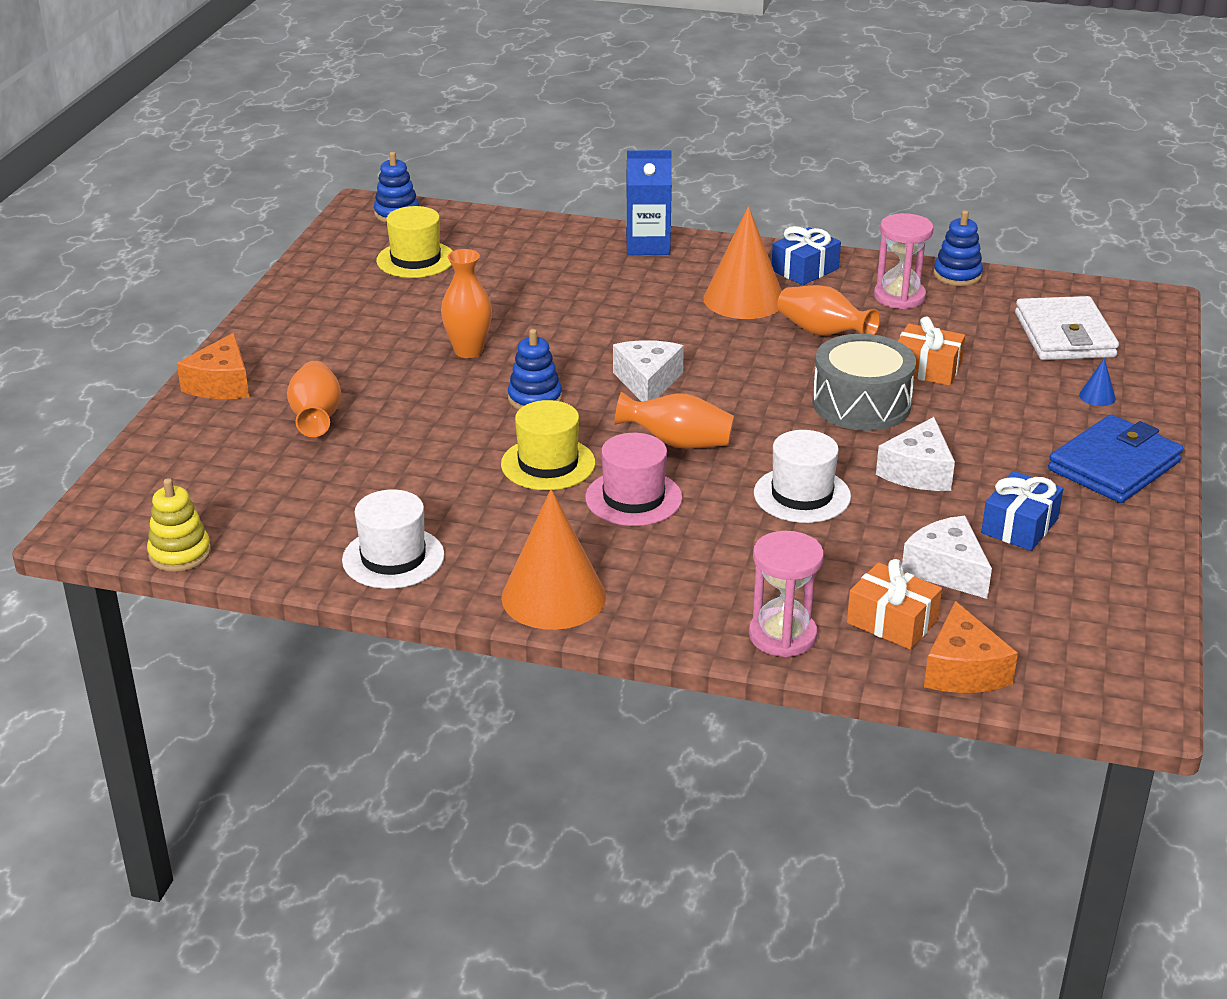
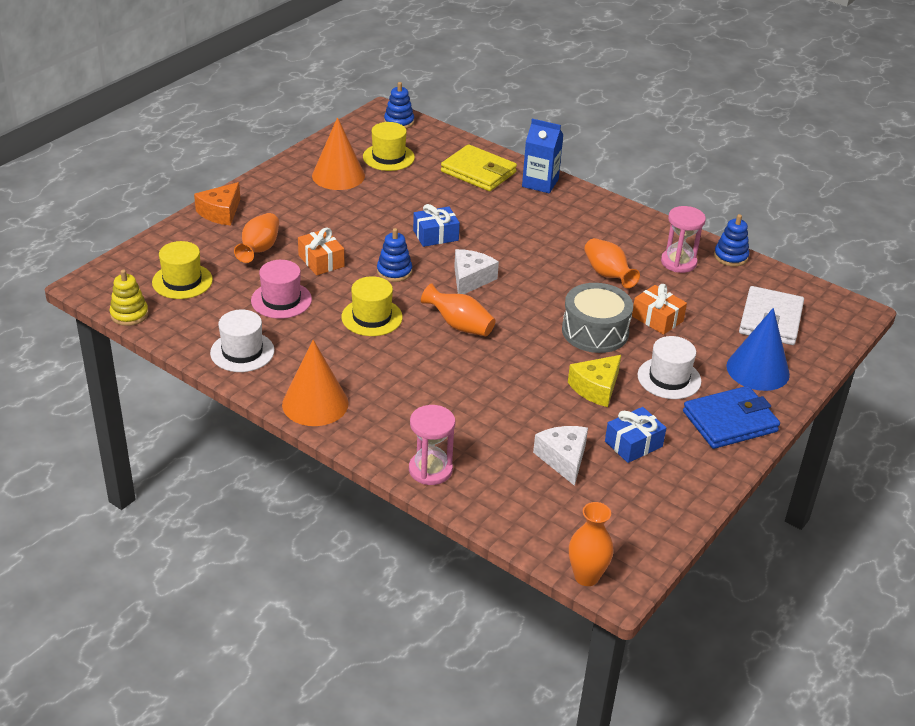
camera: 20 degrees right, 5 degrees up
(230, 488) = (182, 281): none -> yellow hat
(468, 351) = (377, 228): orange vase -> orange vase (586, 576)
(555, 250) = (478, 172): none -> yellow wallet
(633, 498) = (406, 354): pink hat -> pink hat (281, 300)
(744, 299) = (574, 237): orange cone -> orange cone (338, 175)
(802, 495) = (510, 382): white hat -> white hat (669, 378)
(805, 269) = (630, 226): blue gift -> blue gift (435, 235)
(892, 621) = (503, 482): orange gift -> orange gift (321, 261)
(918, 472) = (596, 388): white cheese -> yellow cheese
(963, 670) = (523, 526): orange cheese -> none
(1097, 396) = (758, 370): blue cone -> blue cone, size x2.49

